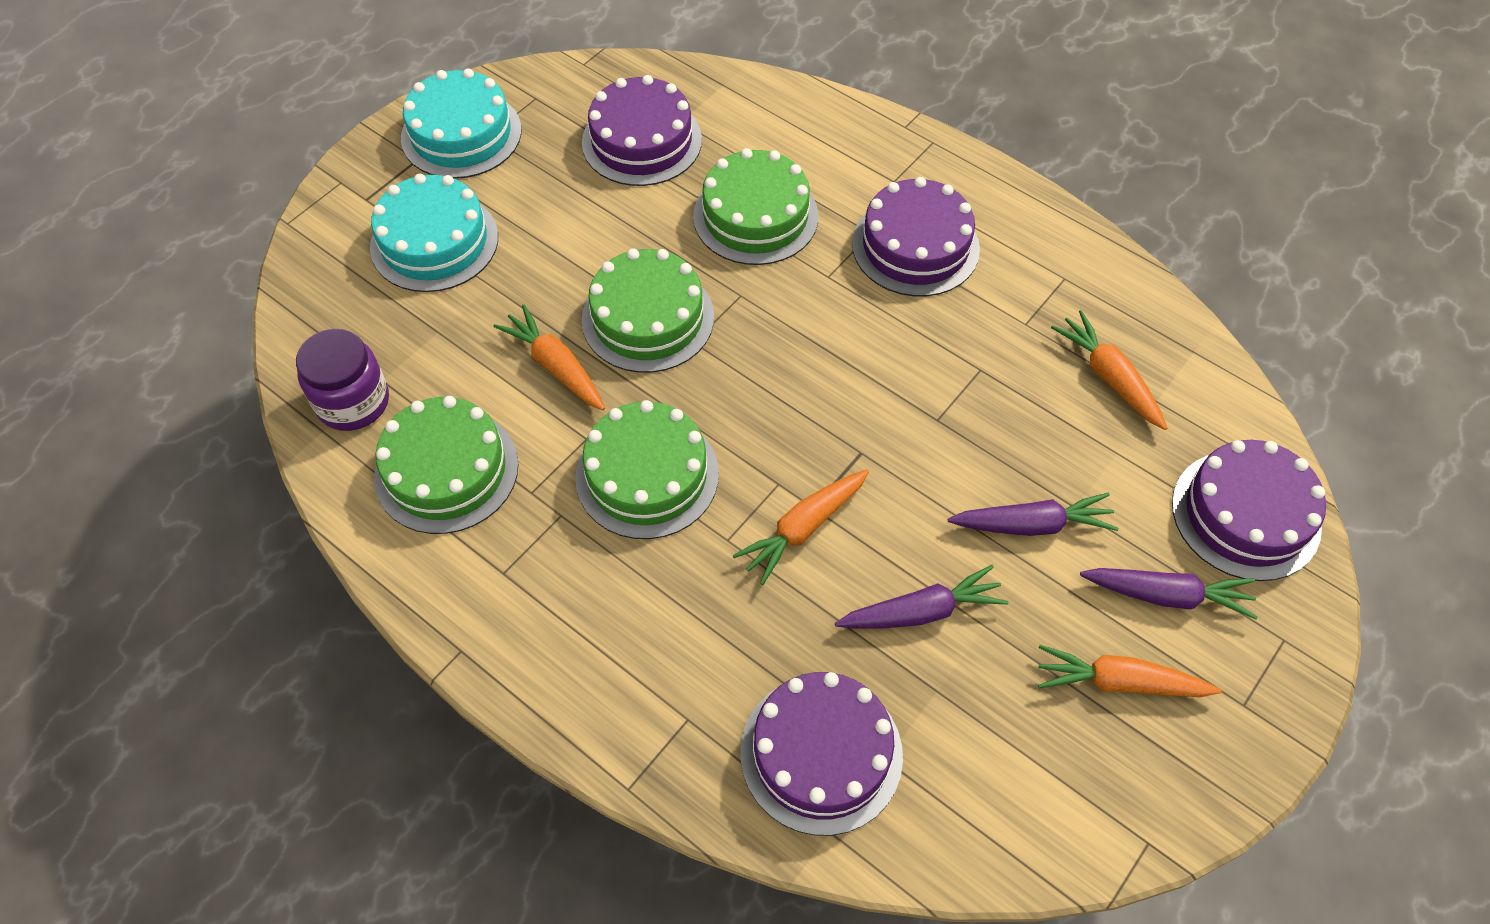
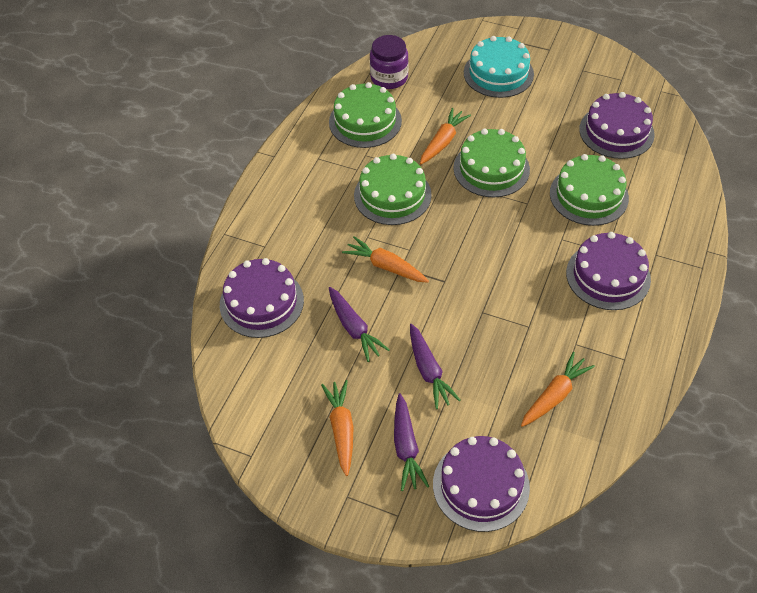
camera: 75 degrees right, 5 degrees down
(461, 134) = (576, 60): turquoise cake -> none

